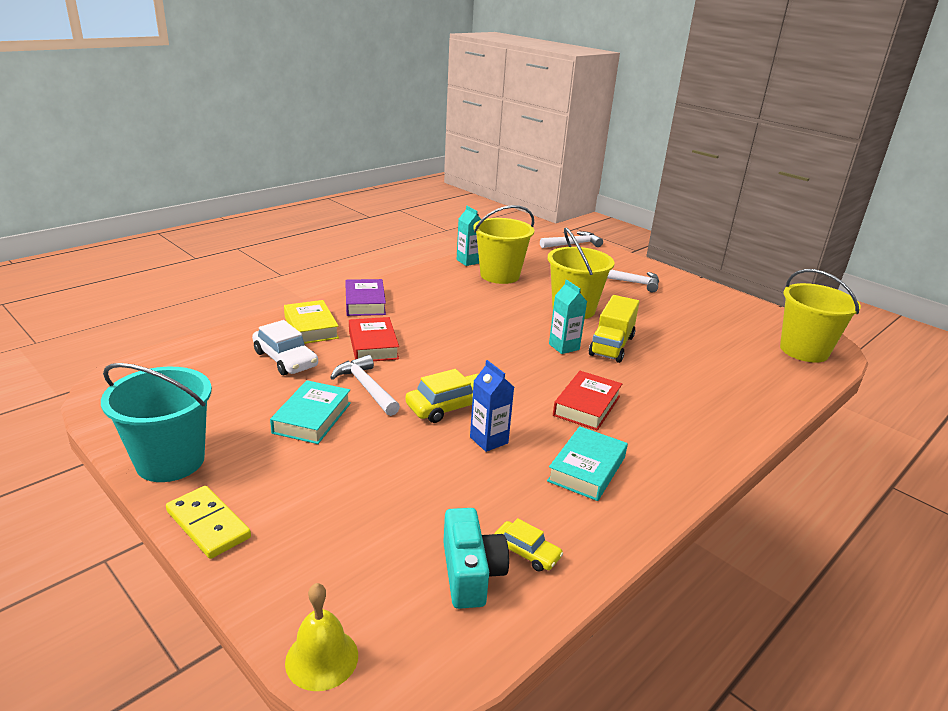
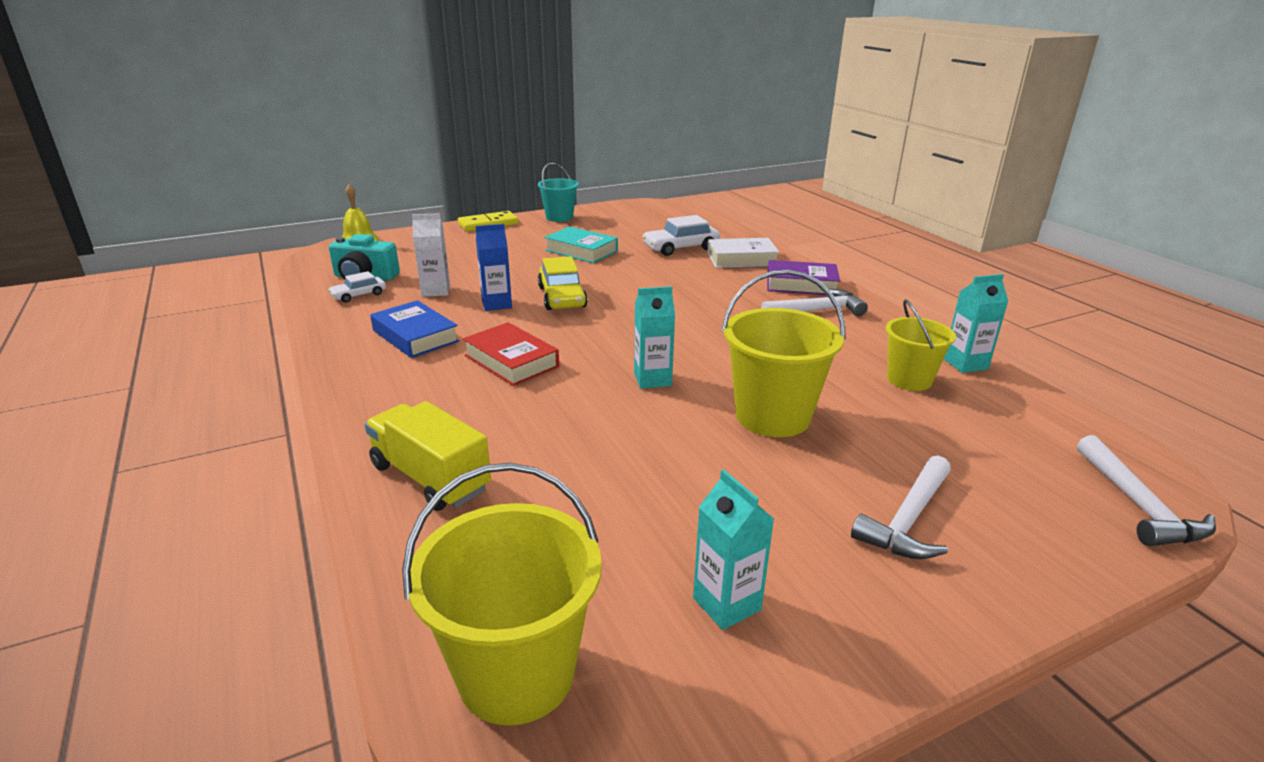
camera: 110 degrees right, 0 degrees up
(170, 461) = (559, 217): turquoise bucket -> turquoise bucket, size x0.63
(311, 327) = (741, 259): yellow book -> white book
(366, 387) = (616, 270): white hammer -> white hammer (817, 311)
(373, 345) = (695, 279): red book -> none
(480, 492) = (436, 291): none -> white carton
(500, 275) = (909, 380): yellow bucket -> yellow bucket, size x0.63
(526, 552) = (359, 295): yellow car -> white car
(586, 469) = (415, 336): turquoise book -> blue book
(611, 346) = (641, 417): yellow truck -> yellow truck (430, 478)
(720, 315) = (726, 604): none -> turquoise carton

